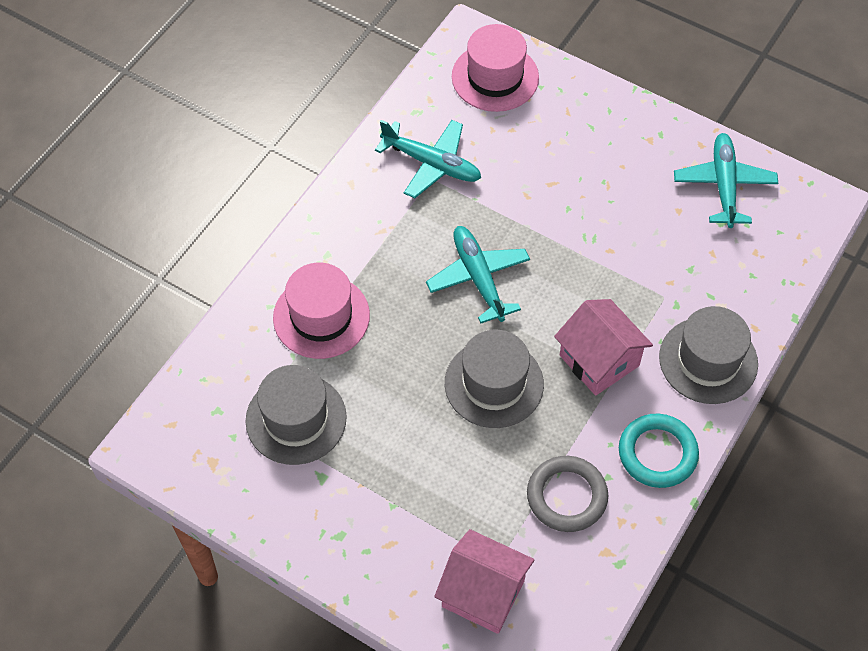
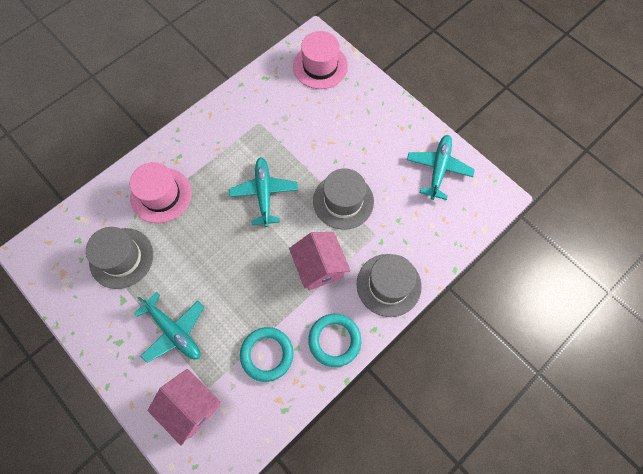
camera: 15 degrees right, 10 degrees up
(431, 164) = (262, 113): turquoise plane -> turquoise plane (174, 331)
(494, 383) = (248, 266): grey hat -> grey hat (343, 201)
(566, 496) = (267, 354): grey ring -> turquoise ring

